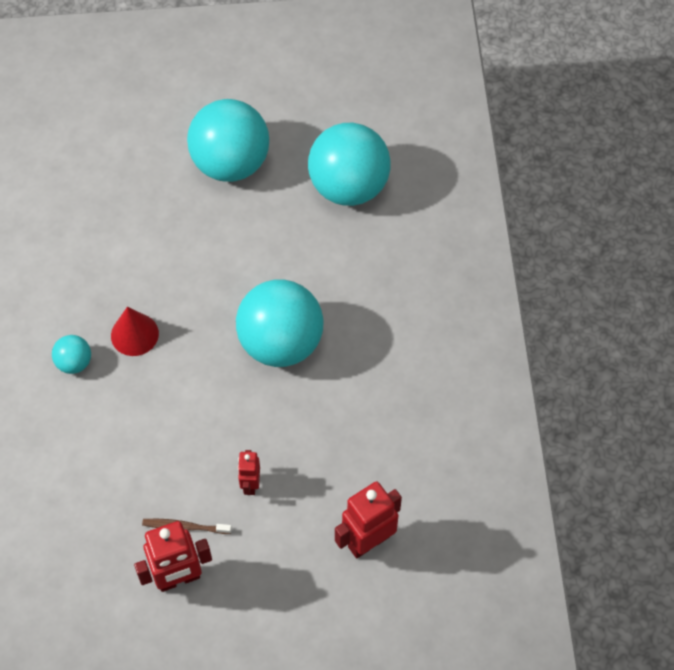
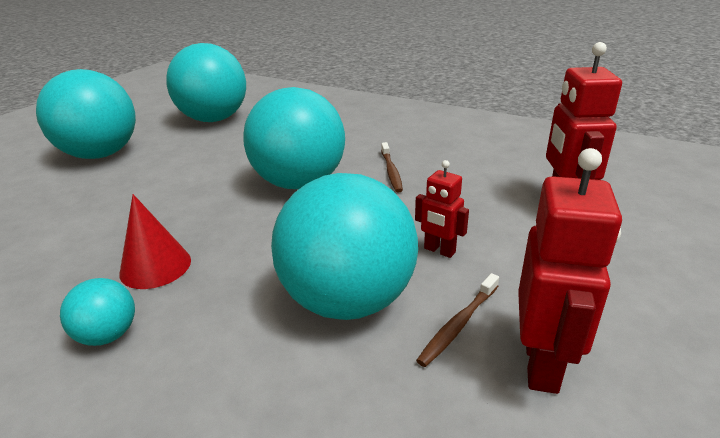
camera: 55 degrees left, 30 degrees down
(170, 459) = (348, 300): none -> turquoise ball
(341, 397) = (391, 172): none -> brown toothbrush

